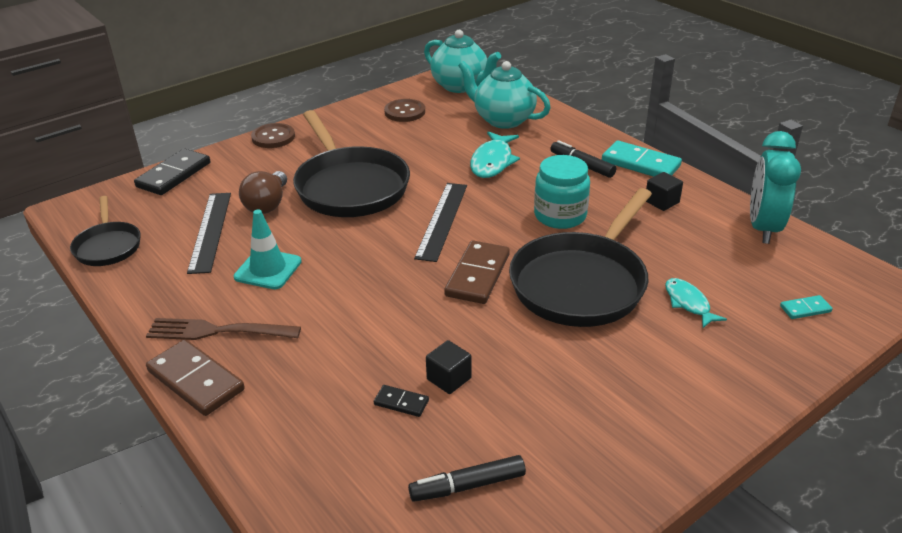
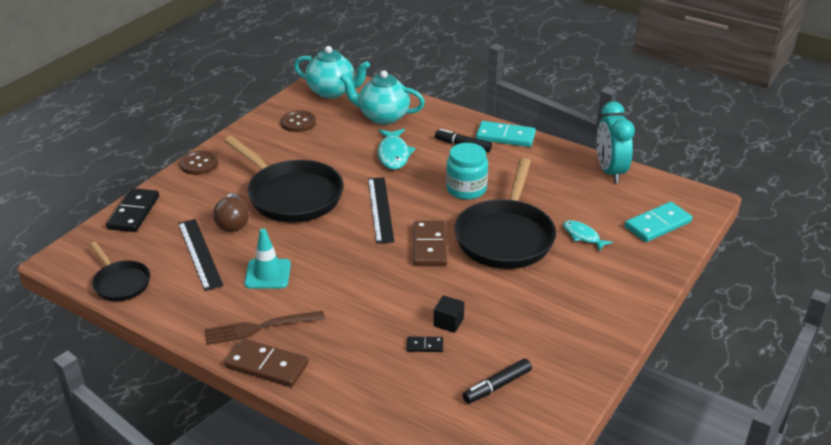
camera: 20 degrees left, 0 degrees up
(661, 202) = (533, 164): black cube -> none
(805, 309) = (658, 224): turquoise domino -> turquoise domino, size x2.02

